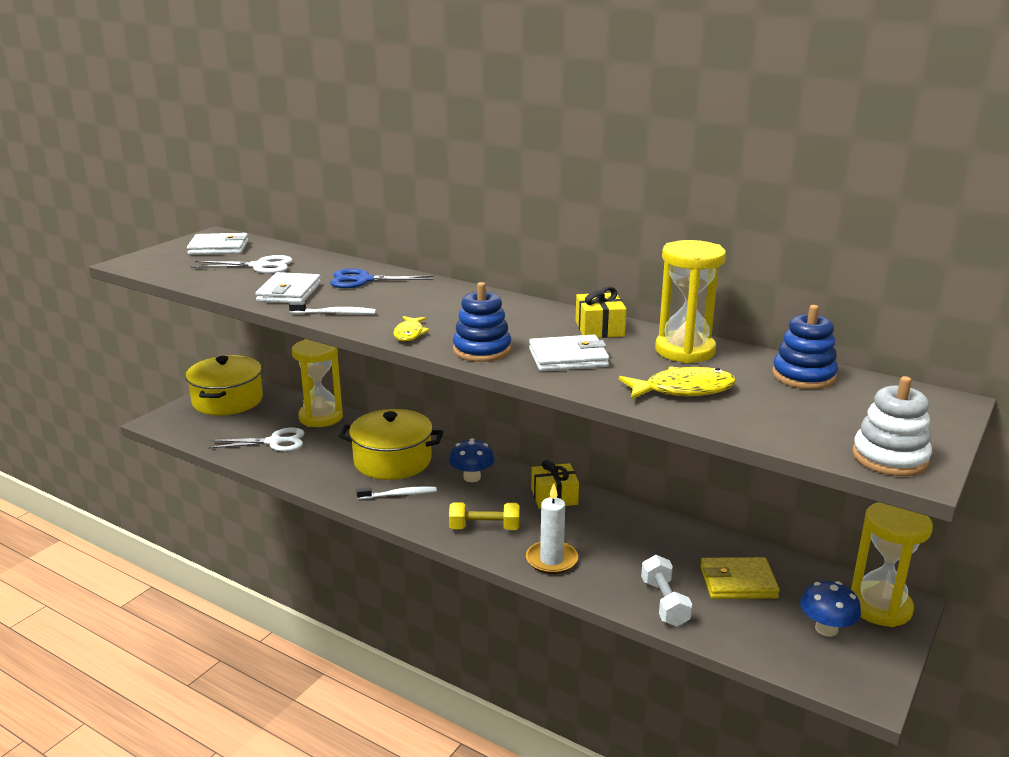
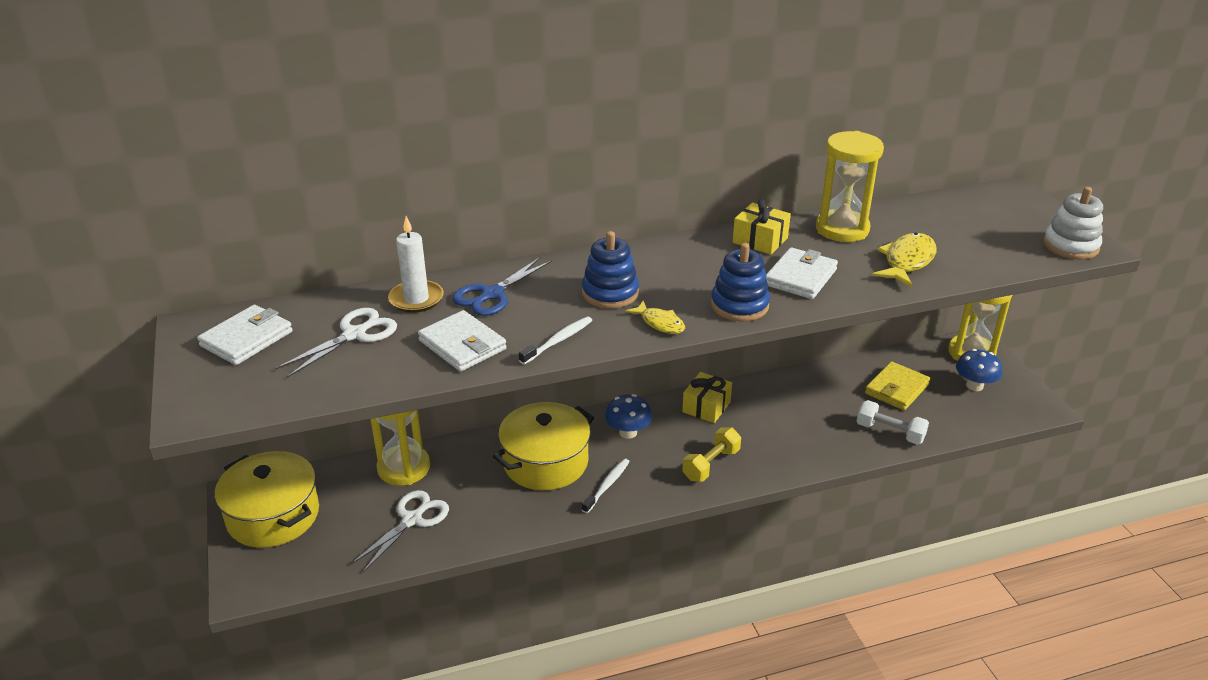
camera: 50 degrees left, 10 degrees up
(551, 560) = (789, 454): white candle -> white candle (416, 299)
(803, 376) = (931, 212): blue stacking toy -> blue stacking toy (610, 293)

